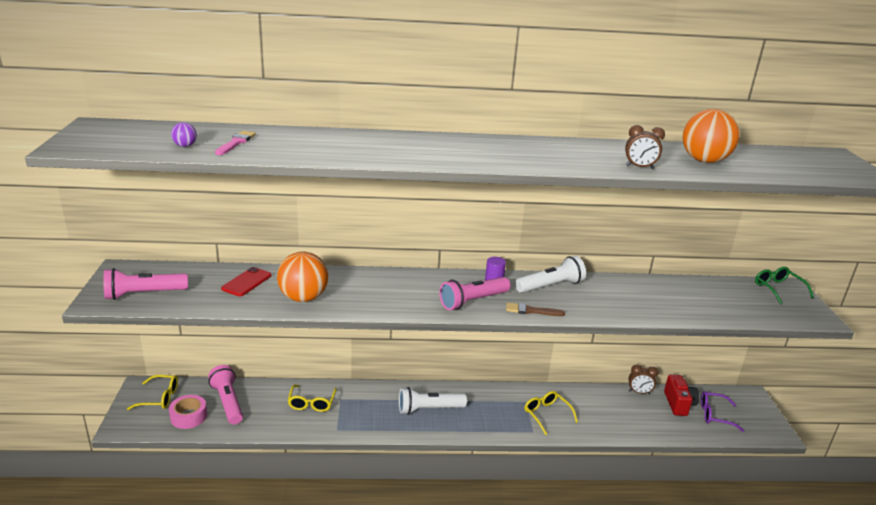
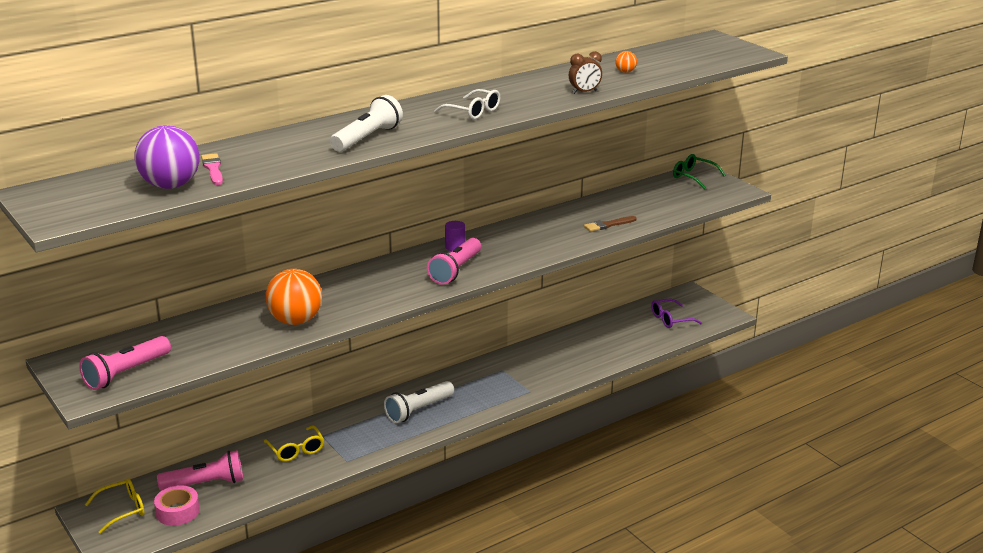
camera: 30 degrees left, 0 degrees up
(185, 146) = (170, 186): purple ball -> purple ball, size x2.34
(228, 402) = (205, 484): pink flashlight -> pink flashlight turned 135 degrees clockwise
(246, 282) = (218, 327): red phone -> none
(510, 157) = (473, 112): none -> white glasses
(531, 311) = (514, 261): brown brush -> brown brush (608, 225)
(546, 414) = (530, 373): yellow glasses -> none
(550, 286) = (509, 235): white flashlight -> white flashlight (367, 138)
(639, 392) = (595, 324): brown clock -> none
(678, 404) = (635, 321): red camera -> none
(704, 161) = (625, 72): orange ball -> orange ball, size x0.43

